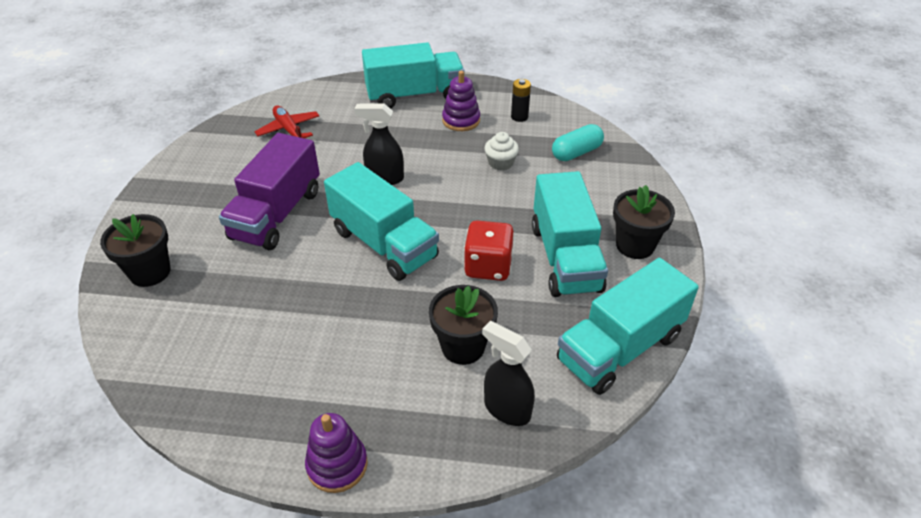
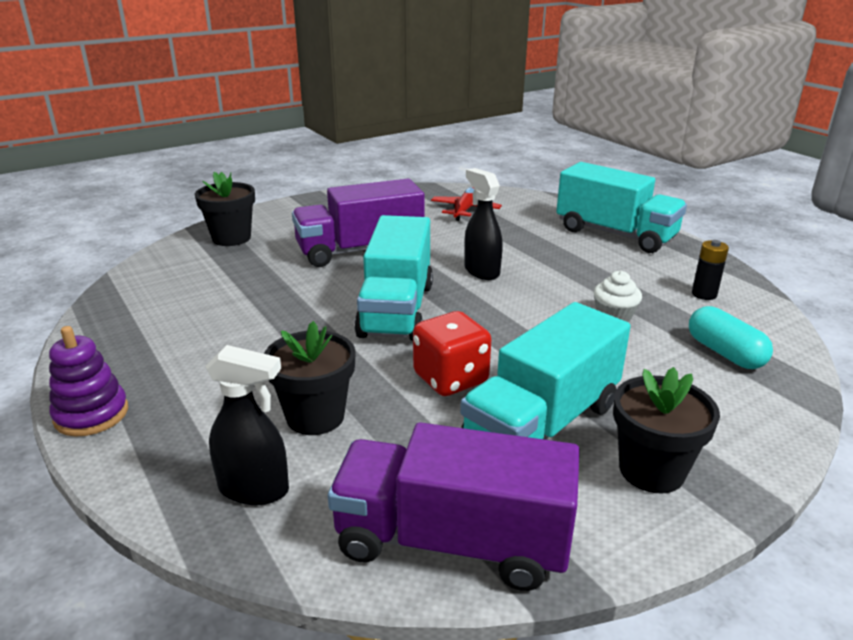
camera: 50 degrees right, 15 degrees down
(461, 120) = (630, 269): purple stacking toy -> none
(506, 409) = (254, 489): black spray bottle -> black spray bottle turned 105 degrees clockwise
(576, 153) = (725, 353): turquoise capsule -> turquoise capsule turned 45 degrees clockwise
(619, 348) = (452, 541): turquoise truck -> purple truck

